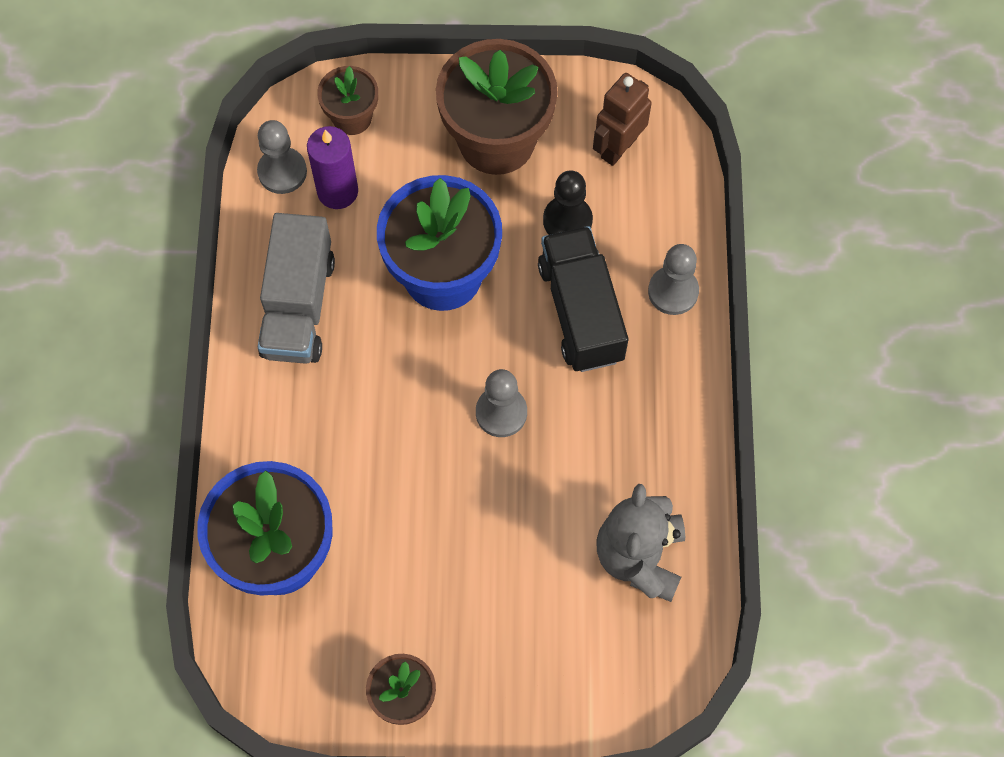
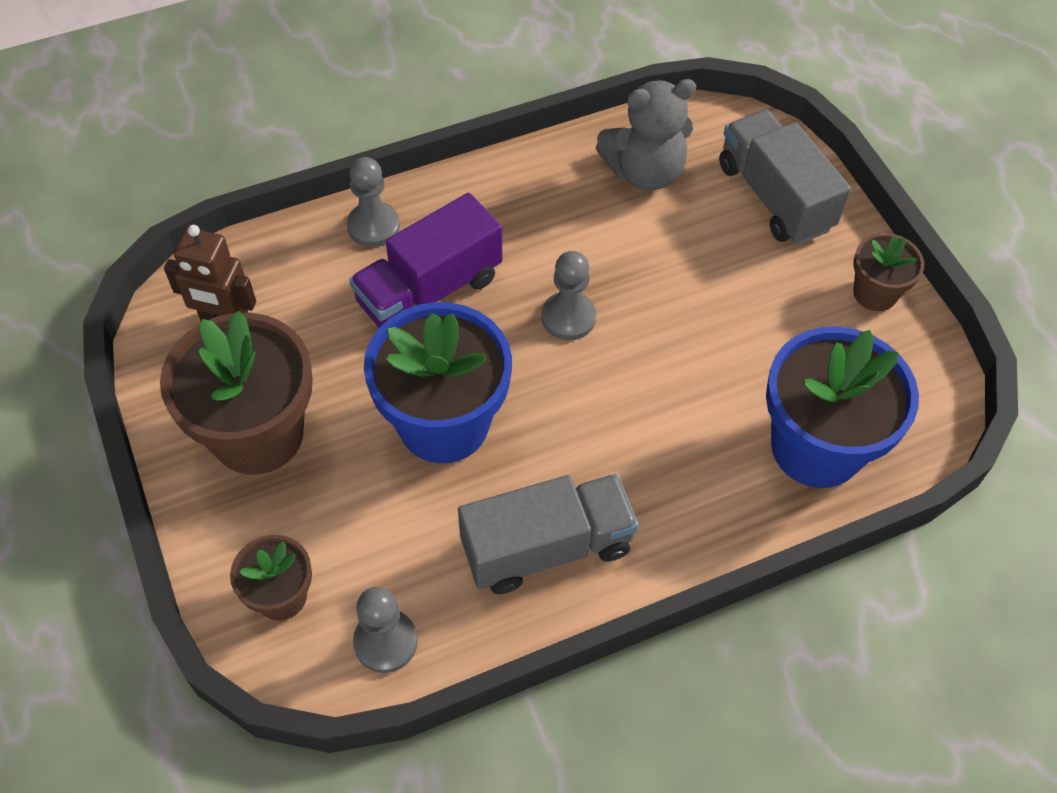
camera: 115 degrees left, 10 degrees down
(337, 191) = (387, 569): purple candle -> none
(556, 666) = (774, 197): none -> grey truck
(567, 220) = (331, 335): black pawn -> none
(581, 312) = (429, 290): black truck -> purple truck

